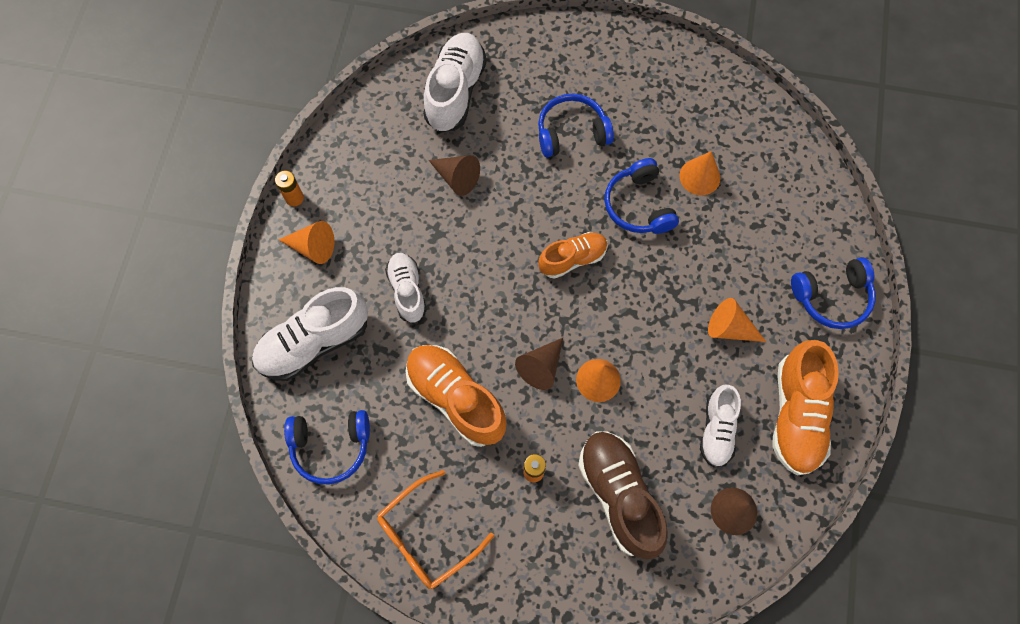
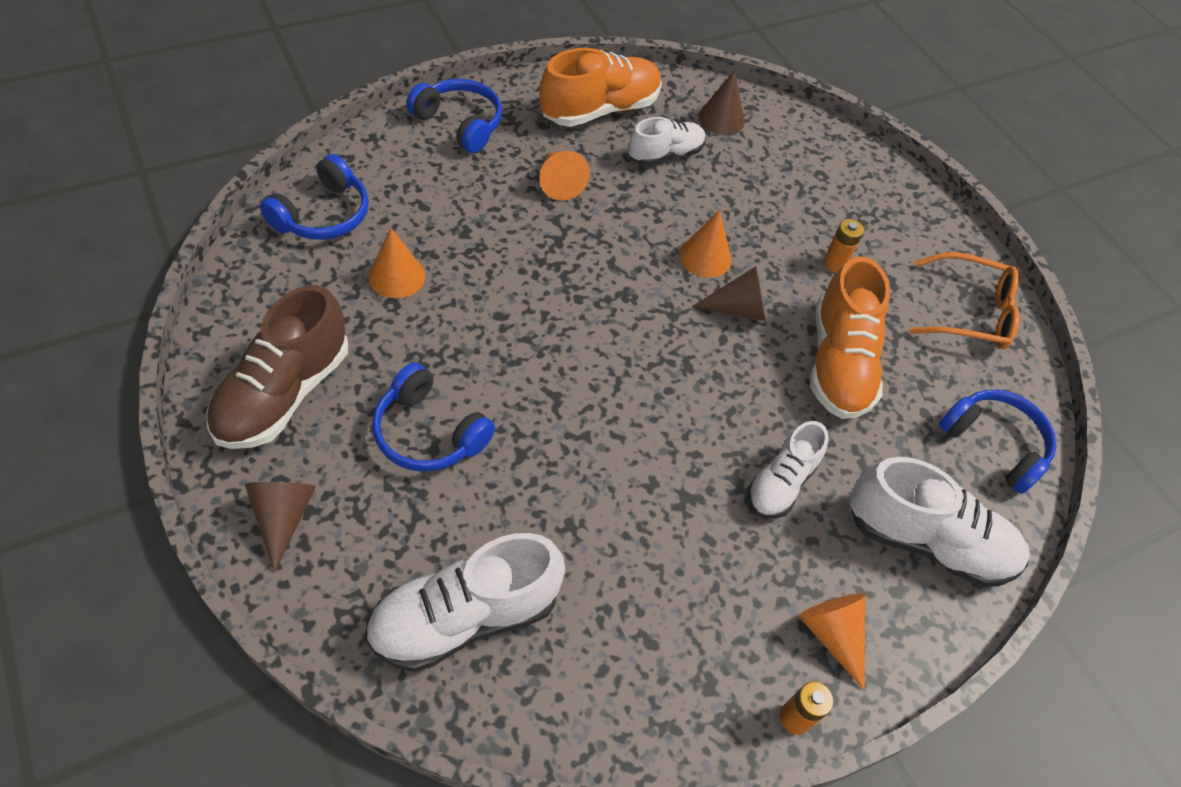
camera: 135 degrees left, 15 degrees down
(457, 178) = (596, 525): brown cone -> brown cone (283, 518)
(572, 259) = (598, 343): orange shoe -> none
(619, 495) = (788, 195): brown shoe -> brown shoe (284, 393)
(638, 205) = (480, 315): blue headphones -> blue headphones (323, 215)

